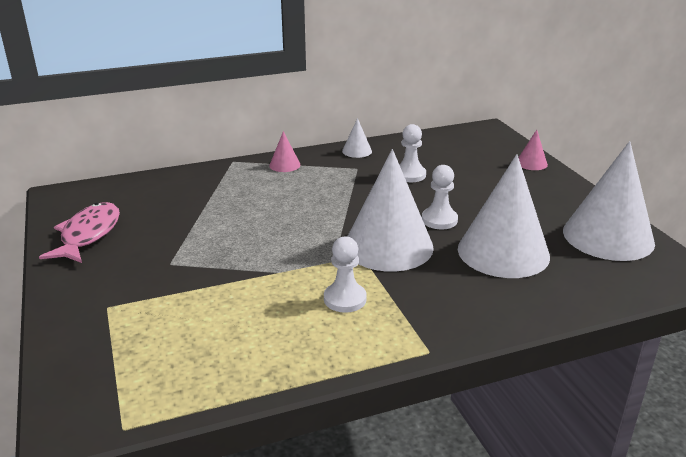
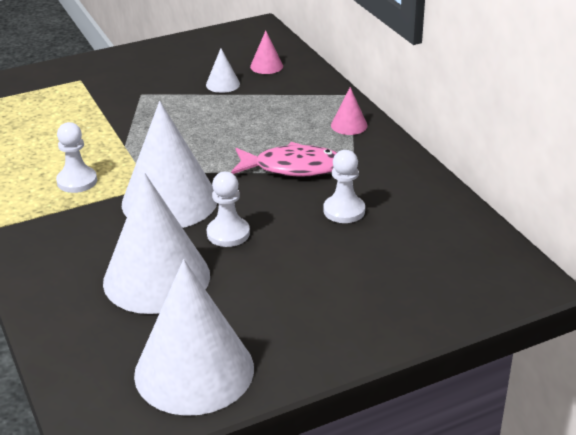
camera: 85 degrees right, 5 degrees up
(88, 234) = (188, 52): pink fish -> pink fish (293, 167)
(357, 151) = (404, 169): white cone -> white cone (223, 84)
(531, 163) = (411, 319): pink cone -> pink cone (266, 66)

